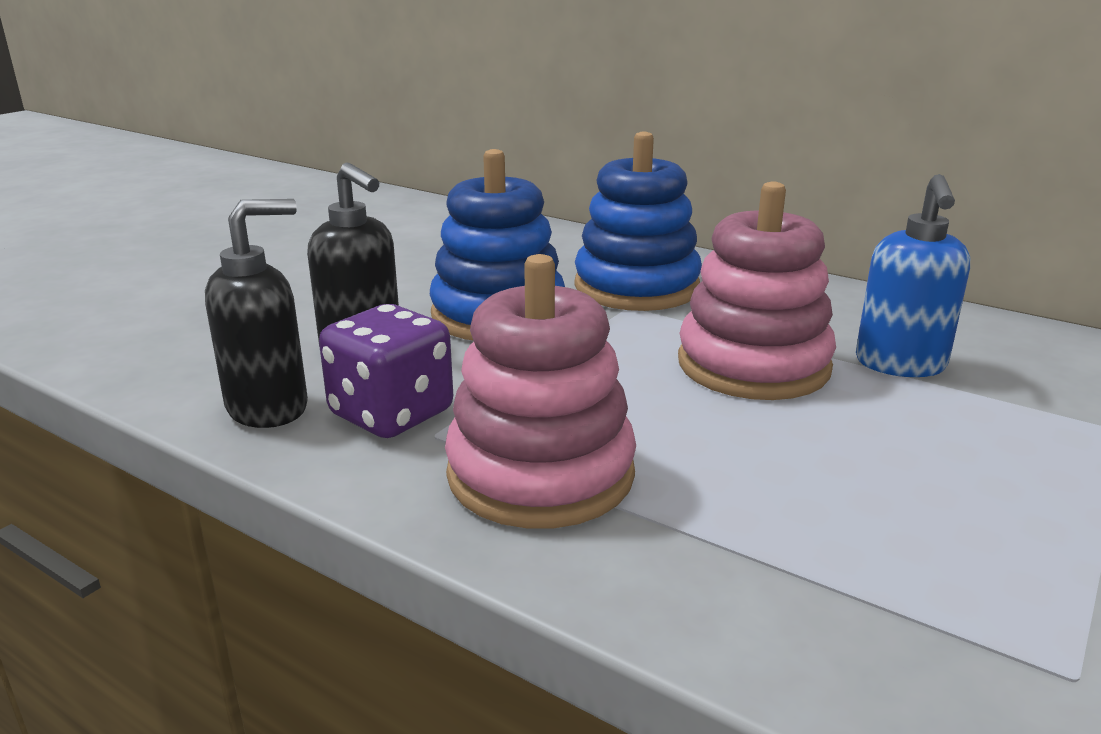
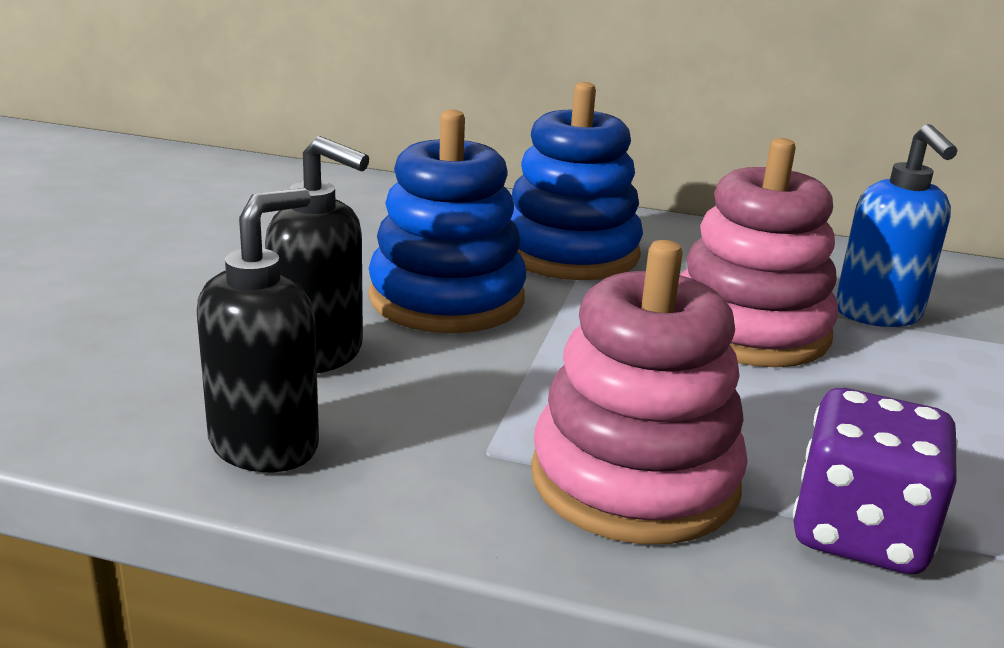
camera: 20 degrees left, 0 degrees up
(391, 414) = (419, 433): purple dice -> purple dice (860, 533)

